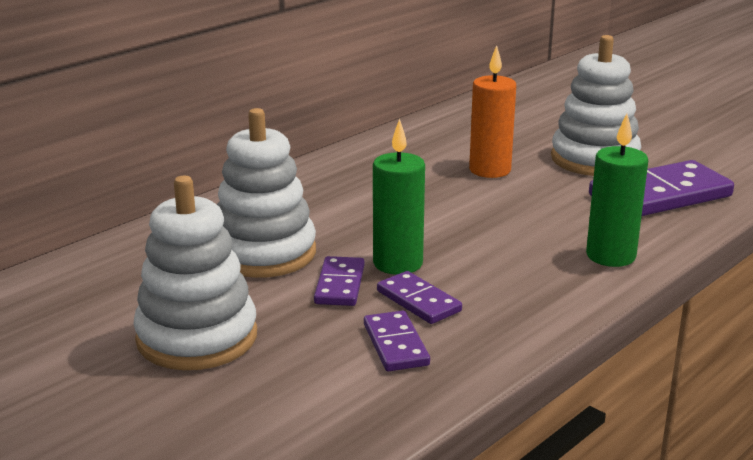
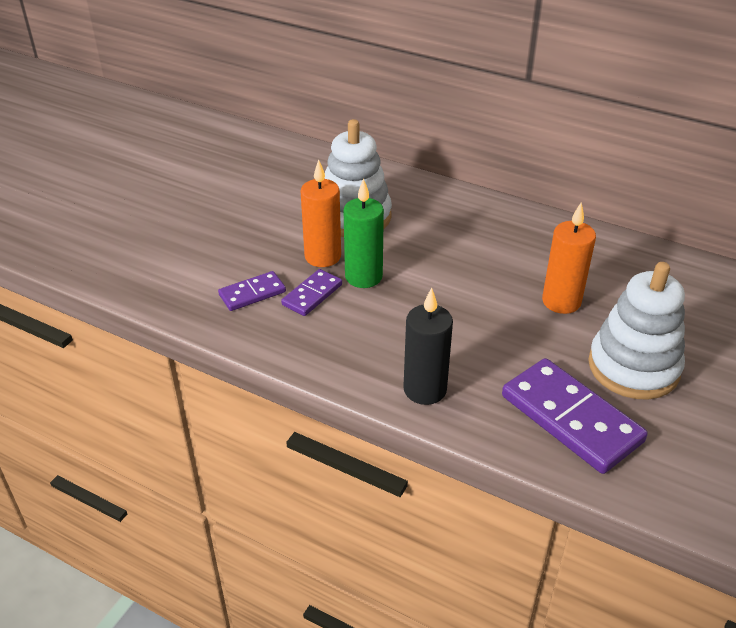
camera: 75 degrees right, 15 degrees up
(197, 337) = (240, 216): white stacking toy -> none
(340, 285) = (322, 256): purple domino -> orange candle
(610, 256) = (425, 389): green candle -> black candle

